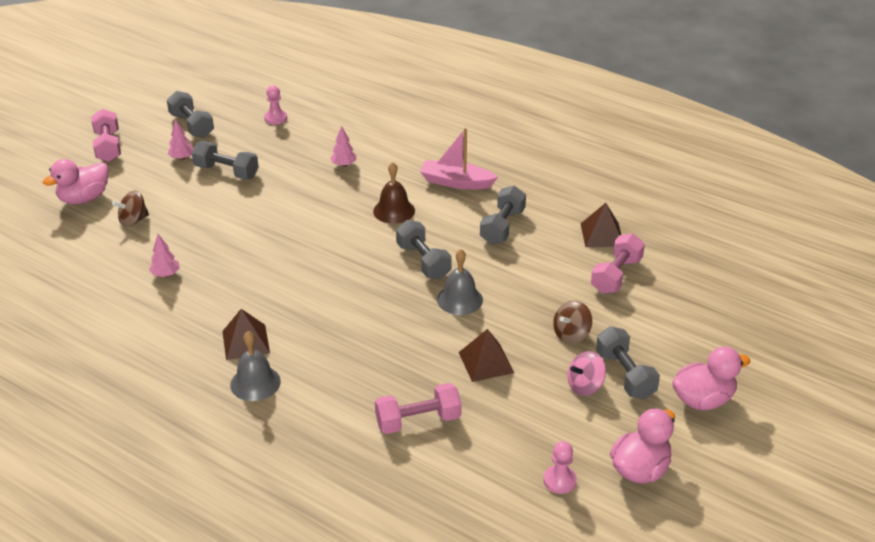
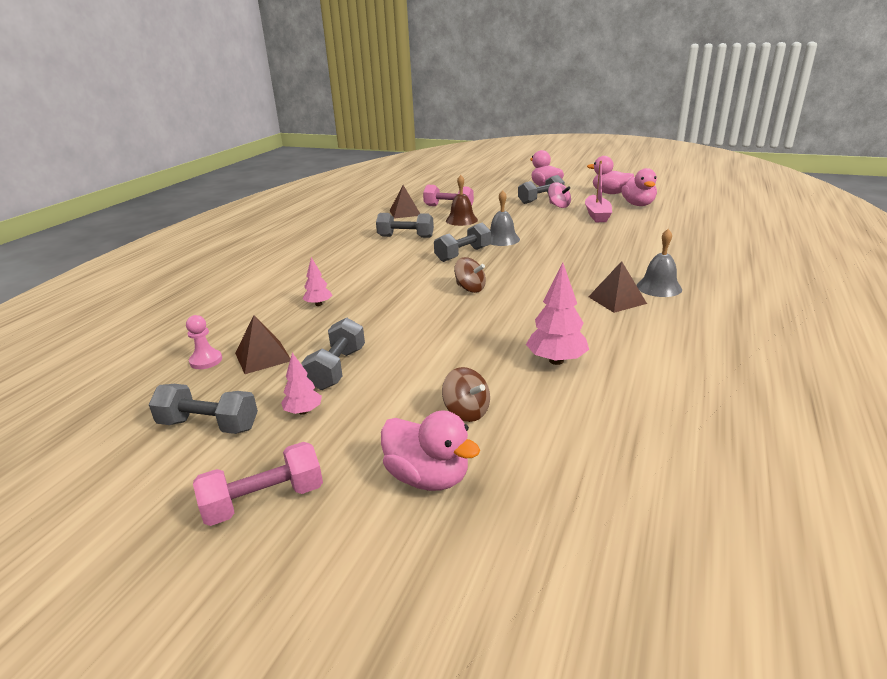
camera: 100 degrees left, 10 degrees down
(165, 274) = (556, 361): pink tree -> pink tree, size x1.70
(192, 125) = (209, 425): grey dumbbell -> grey dumbbell turned 60 degrees clockwise
(394, 211) = (395, 273): brown bell -> brown bell (461, 220)
(418, 421) = (633, 236): pink dumbbell -> none
(456, 182) = (346, 256): pink boat -> pink boat (597, 215)
(486, 362) = (561, 227): brown pyramid -> brown pyramid (263, 357)
(559, 480) = (638, 205): pink pawn -> pink duck
(571, 334) = (515, 211): brown spinning top -> brown spinning top (470, 289)

